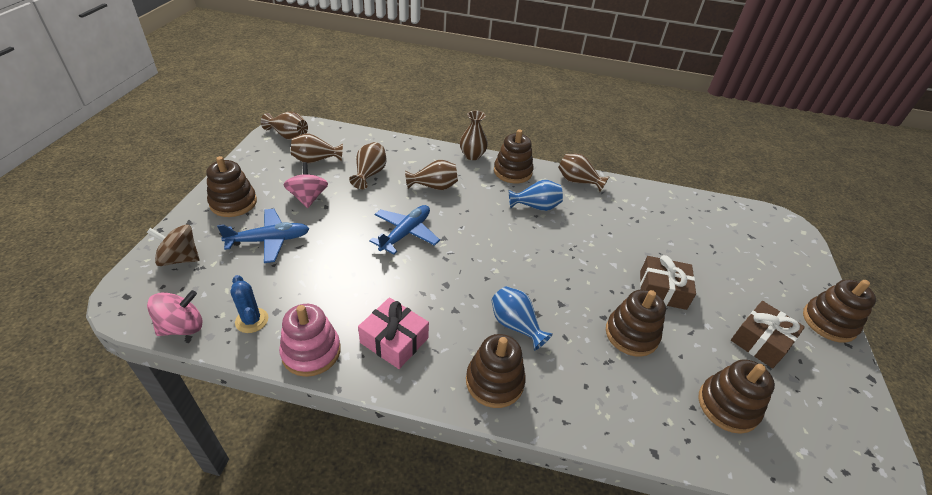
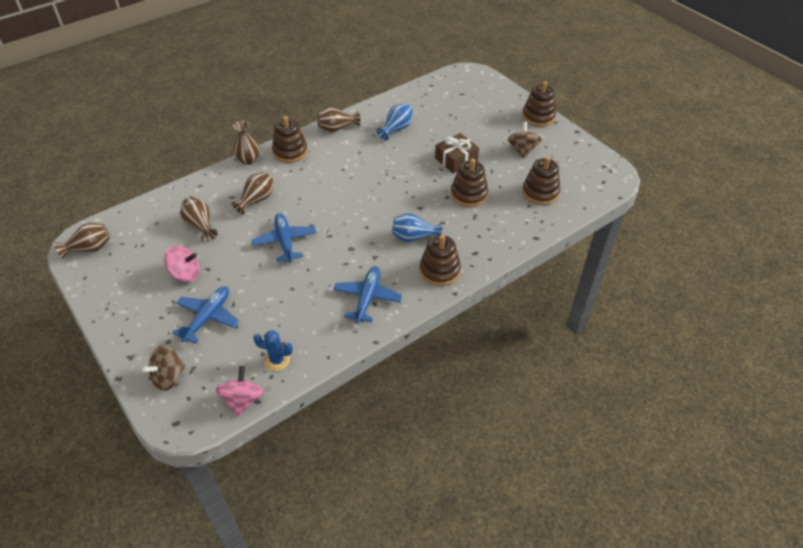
camera: 45 degrees left, 5 degrees up
(233, 203) = (138, 320): brown stacking toy -> none
(308, 198) = (185, 274): pink spinning top -> pink spinning top turned 150 degrees clockwise
(311, 352) = (335, 341): pink stacking toy -> none
(316, 160) = (145, 247): brown vase -> none
(394, 340) = (367, 298): pink gift -> blue plane
(535, 207) = (335, 164): blue vase -> blue vase (396, 129)
(761, 341) = (522, 150): brown gift -> brown spinning top

